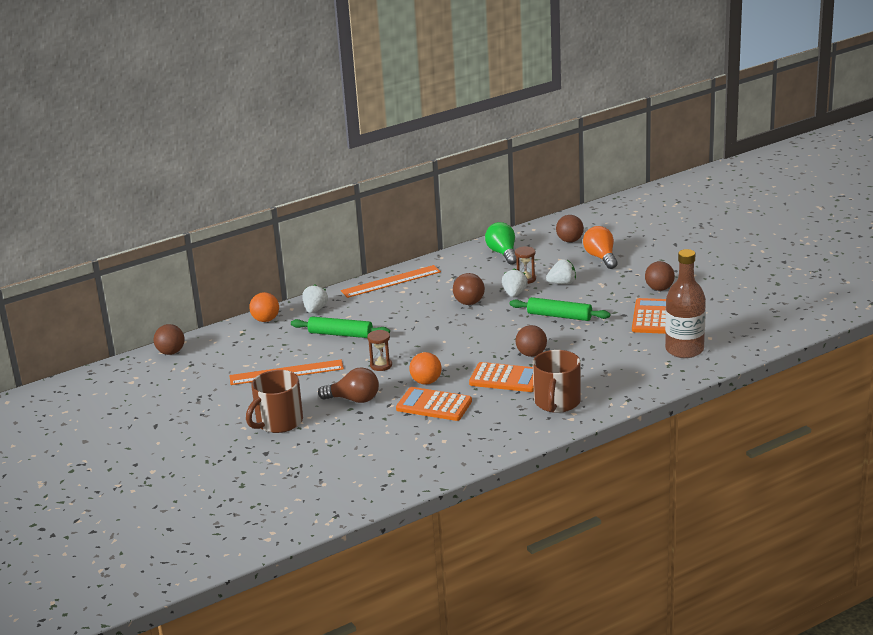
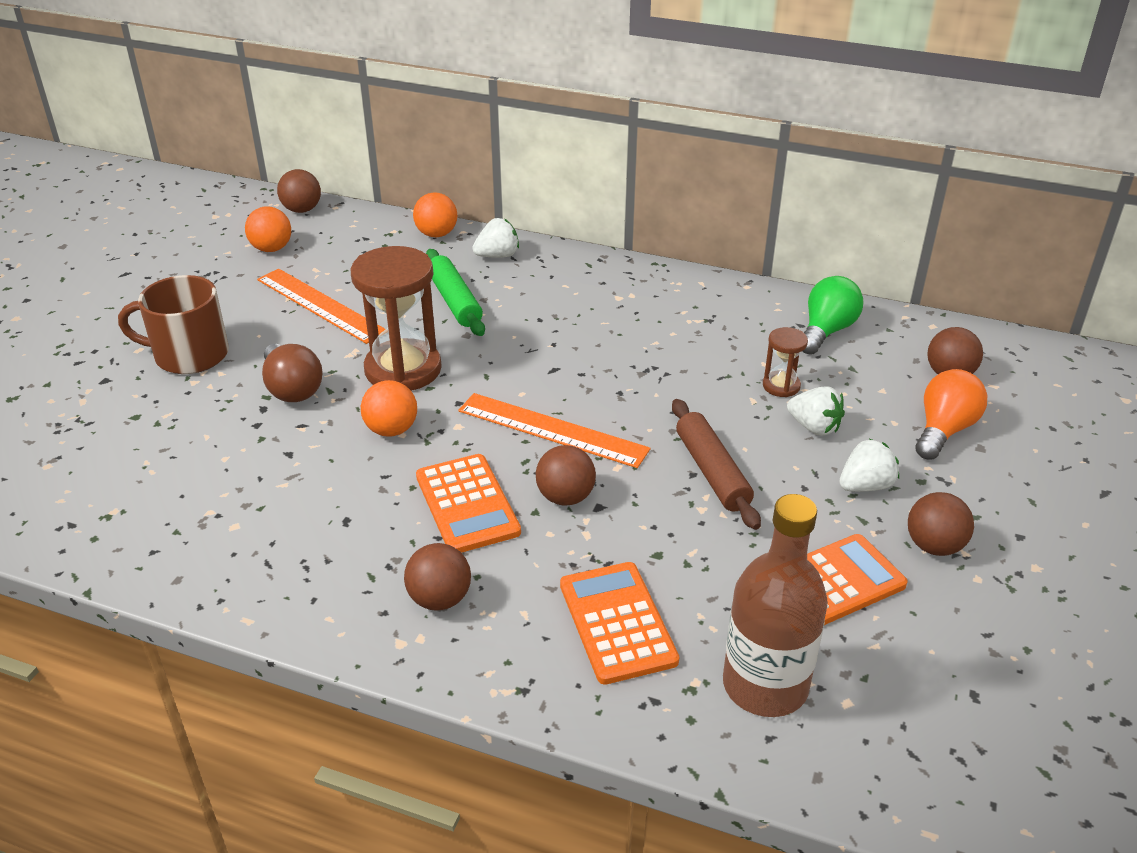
camera: 50 degrees right, 10 degrees up
(202, 372) = (271, 249): none -> orange ball
(381, 365) = (403, 369): brown hourglass -> brown hourglass, size x2.08
(391, 281) = (633, 277): orange ruler -> orange ruler (552, 430)
(434, 405) = (330, 468): orange calculator -> orange calculator (617, 623)
(467, 299) = (659, 360): brown light bulb -> none
(514, 294) = (725, 395): white strawberry -> white strawberry (865, 486)
(557, 402) = (440, 599): brown mug -> brown ball
(559, 316) = (712, 472): green rolling pin -> brown rolling pin

